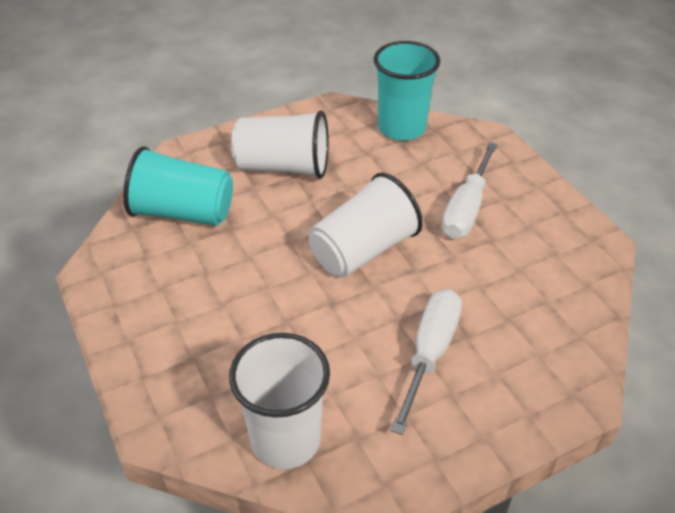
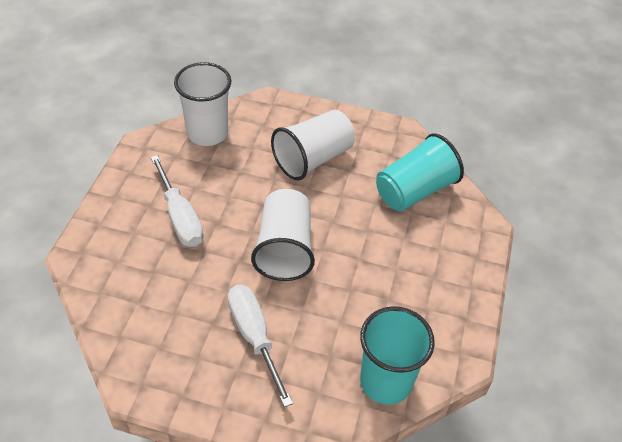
camera: 130 degrees right, 5 degrees up
(283, 167) = (411, 269): white cup -> white cup (313, 159)

